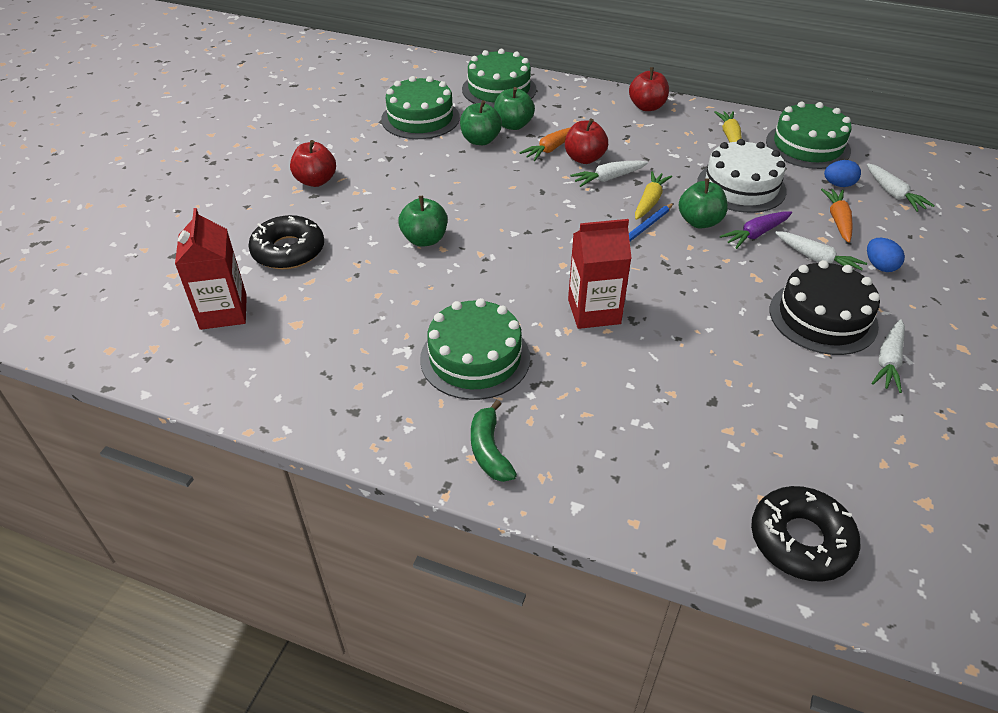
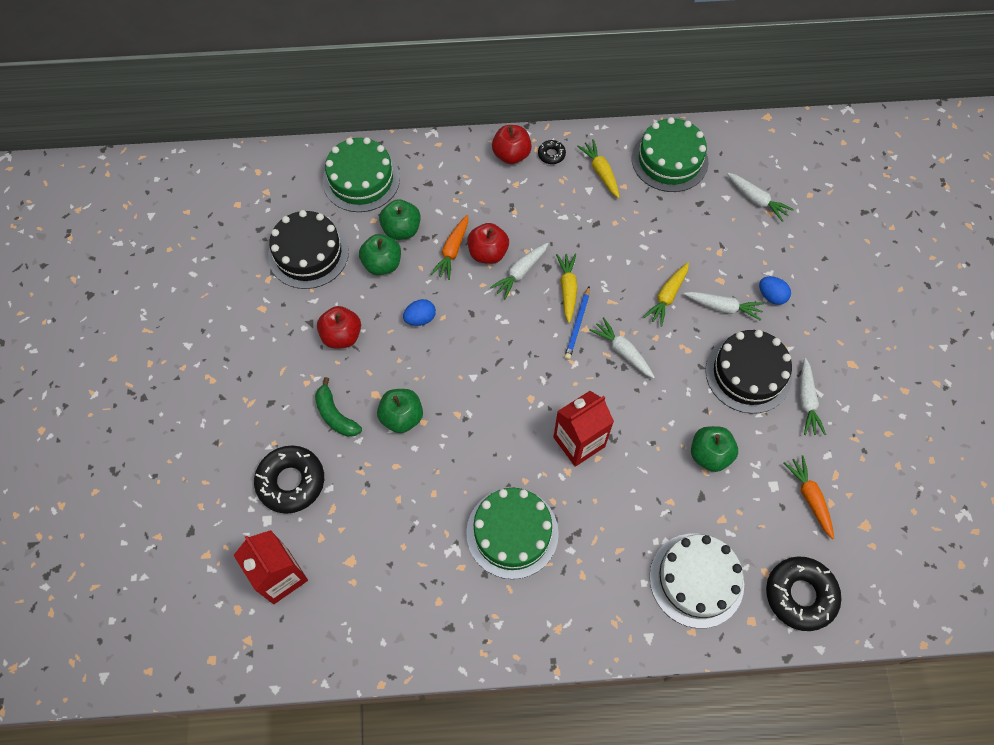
camera: 25 degrees left, 20 degrees up
(316, 181) = (260, 382): red apple -> red apple (342, 336)
(420, 118) = (308, 253): green cake -> black cake
(489, 450) = (567, 617): green banana -> green banana (335, 415)
(683, 259) = (622, 351): none -> white carrot
(686, 115) = (551, 154): none -> black donut
(699, 222) = (618, 299): green apple -> green apple (709, 454)
(741, 186) = (634, 239): white cake -> white cake (696, 580)
(755, 234) = (667, 297): purple carrot -> yellow carrot
(838, 185) = (710, 205): blue egg -> blue egg (420, 318)
(838, 220) = (724, 252): orange carrot -> orange carrot (809, 498)

